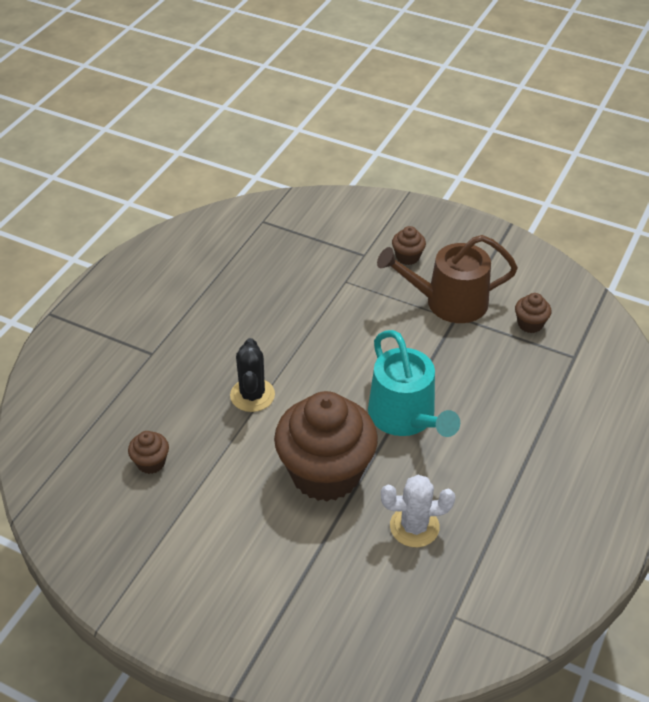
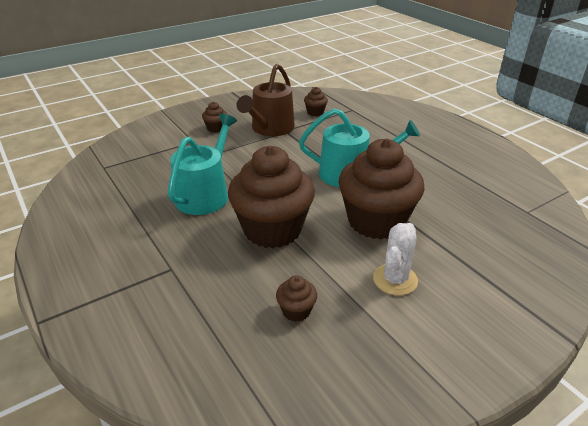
camera: 60 degrees left, 10 degrees down
(252, 395) = (272, 230): black cactus -> brown cupcake
(273, 317) = (205, 194): none -> turquoise watering can
(414, 527) = (446, 201): white cactus -> white cactus (395, 279)

